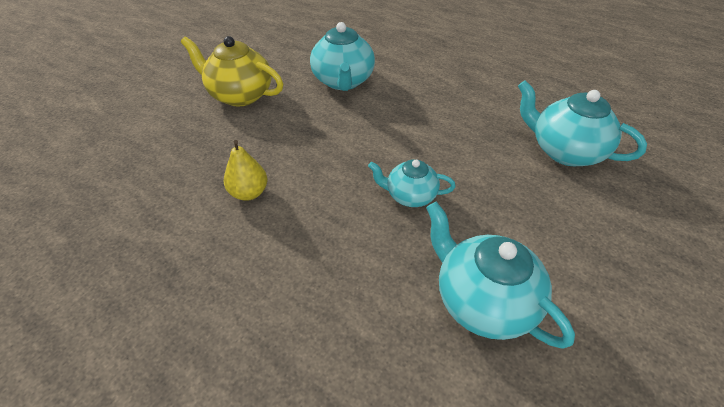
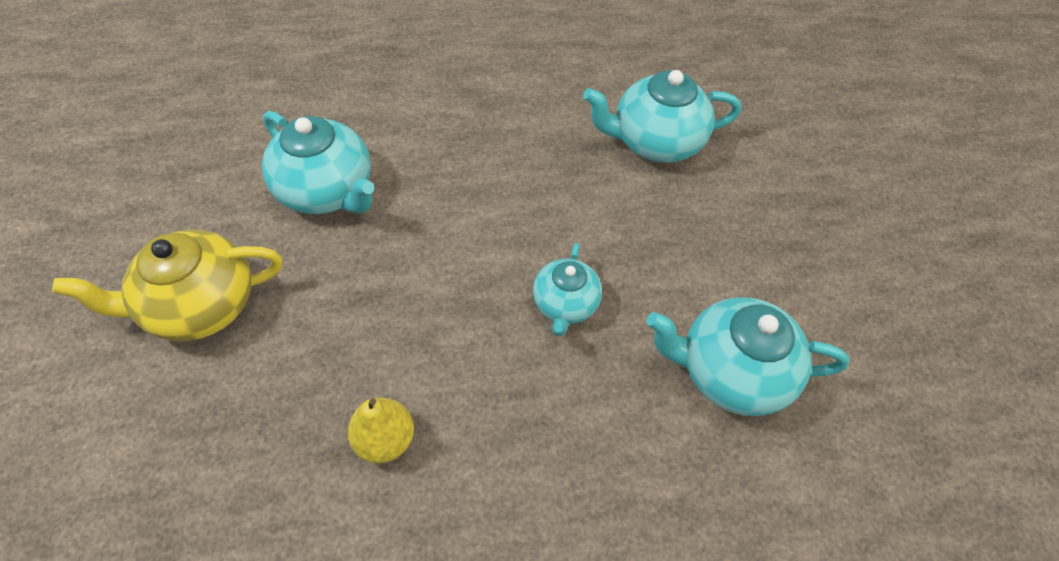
camera: 45 degrees left, 10 degrees up
(410, 196) = (565, 305): turquoise teapot -> turquoise teapot turned 45 degrees counterclockwise

